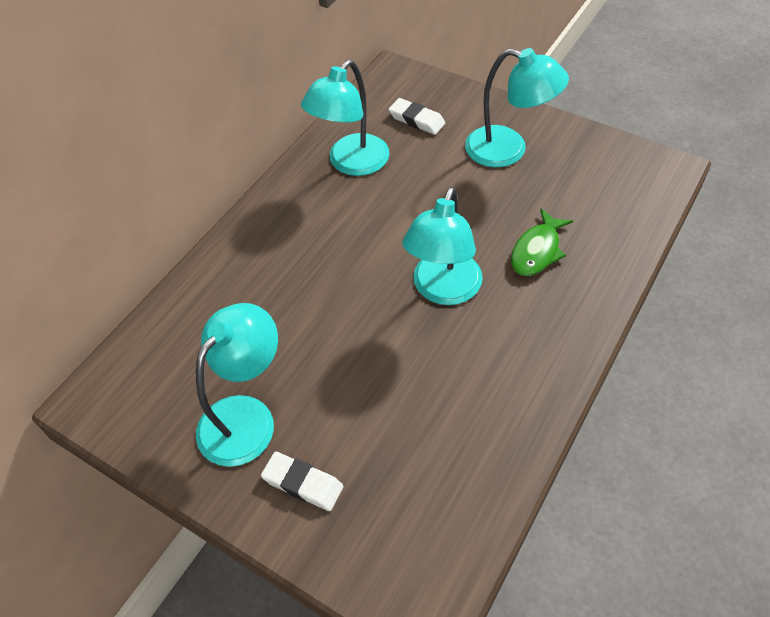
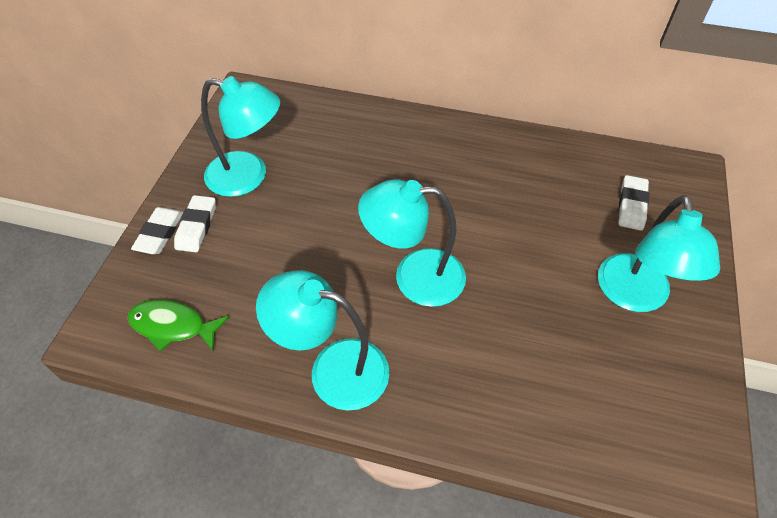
camera: 70 degrees right, 0 degrees up
(297, 528) = (160, 233): none -> white eraser
(351, 163) = (541, 170): turquoise lamp -> turquoise lamp (333, 369)
(537, 251) = (497, 350): green fish -> green fish (173, 326)

